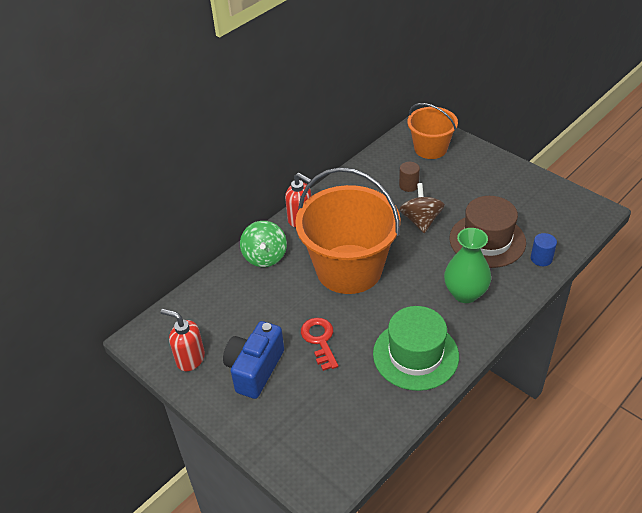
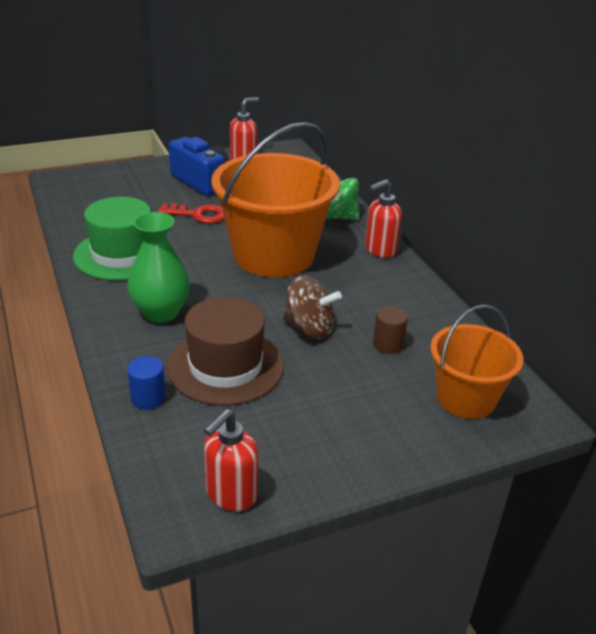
camera: 110 degrees right, 10 degrees down
(568, 200) = (230, 494): none -> red soap dispenser

